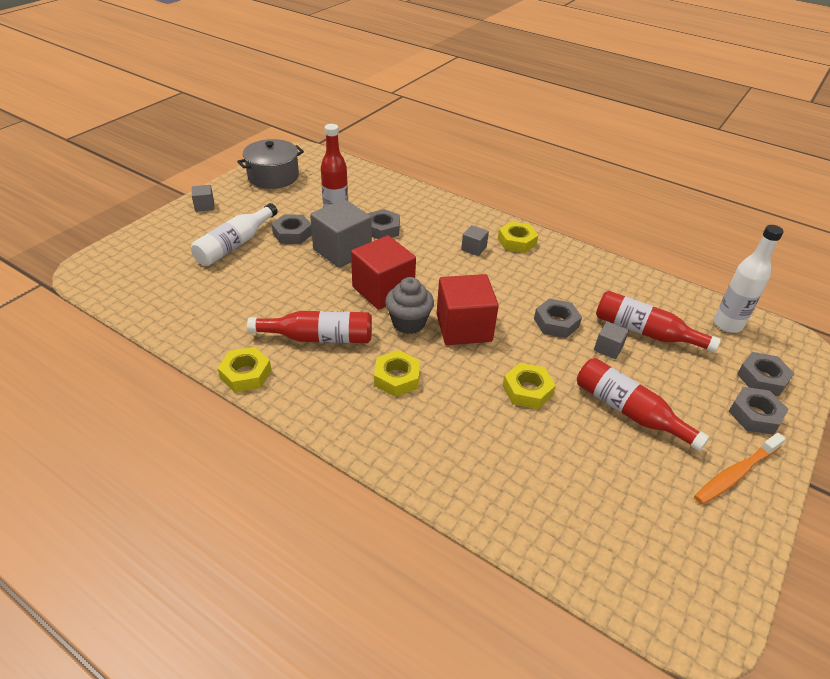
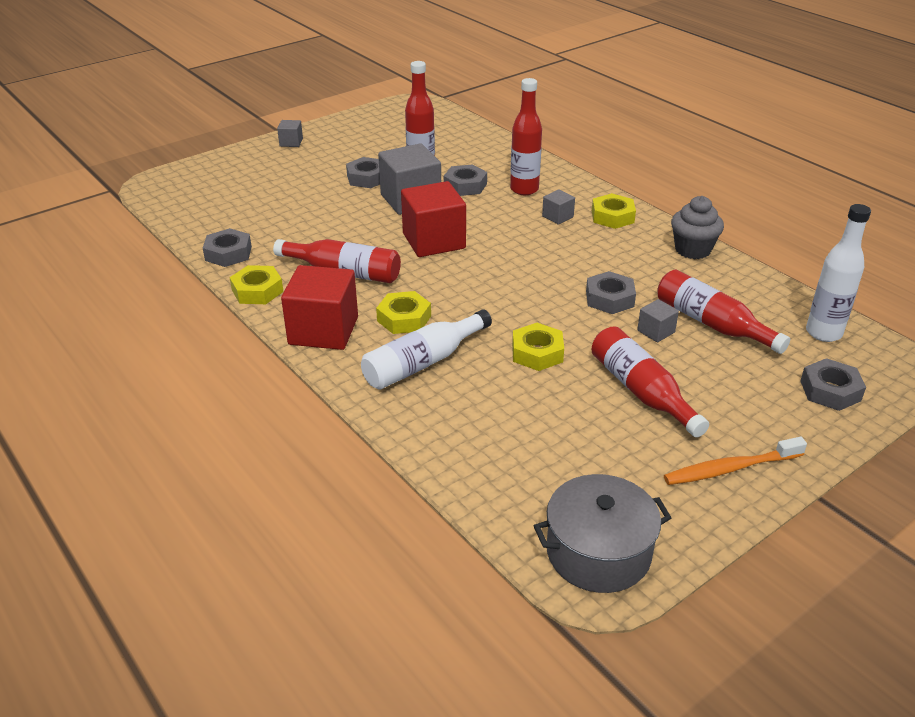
camera: 20 degrees right, 5 degrees down
(235, 244) = (304, 180): white bottle -> white bottle (423, 362)
(273, 176) = (375, 123): grey pot -> grey pot (598, 552)
(408, 323) = (444, 274): grey cupcake -> grey cupcake (692, 250)
(433, 226) = (524, 189): none -> red bottle
(464, 327) = (501, 287): red cube -> red cube (323, 331)
(755, 415) = (794, 422): grey nut -> grey nut (228, 253)

